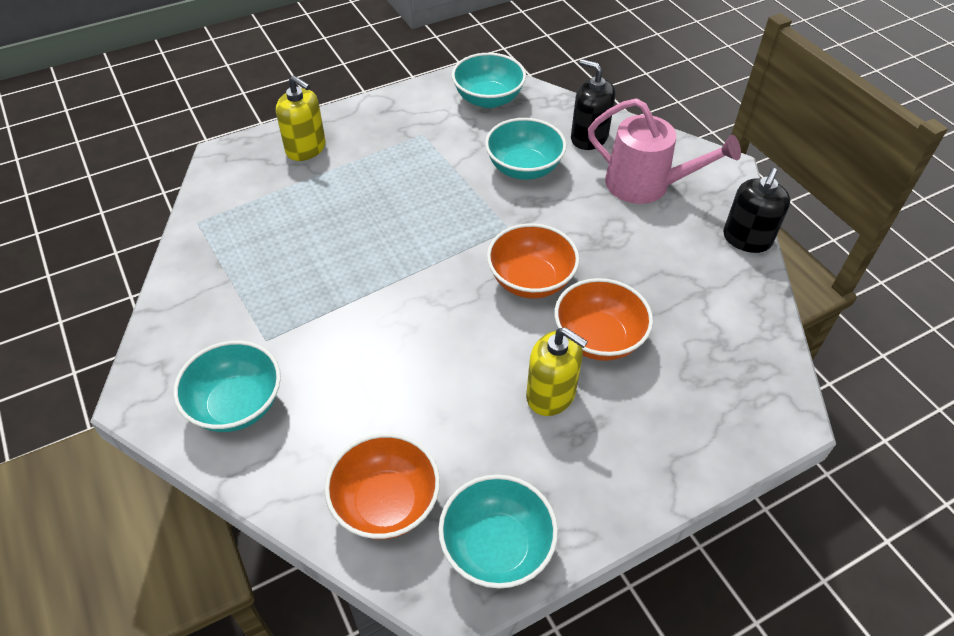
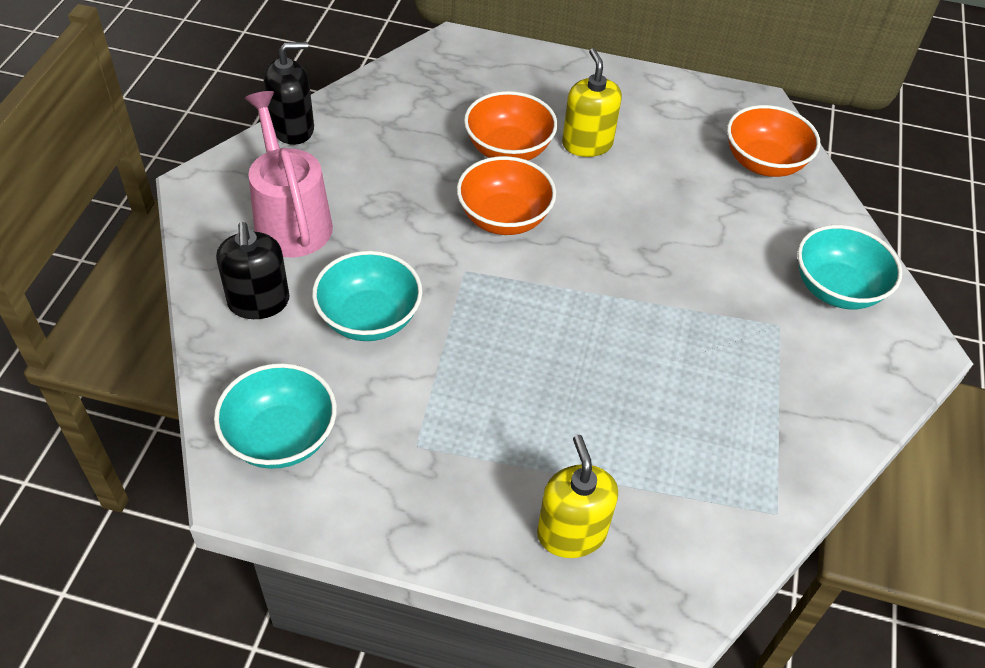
camera: 140 degrees left, 0 degrees up
(496, 547) = (711, 104): turquoise bowl -> none

